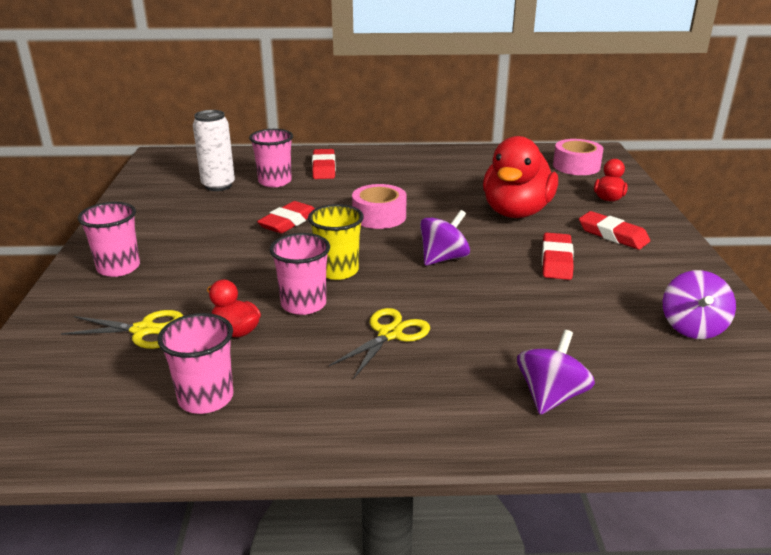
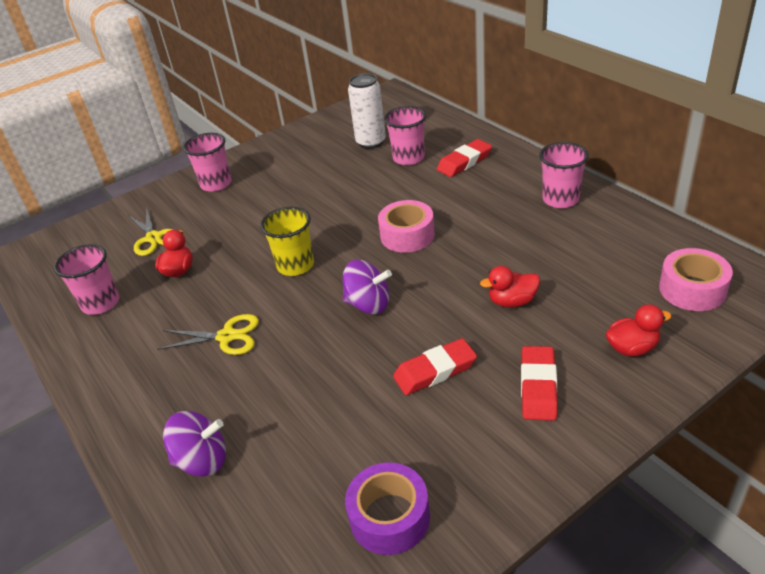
camera: 60 degrees right, 10 degrees up
(288, 222) = (348, 202): red eraser -> none
(303, 304) = (234, 277): pink cup -> pink cup (560, 199)
(516, 212) = (512, 301): red duck -> red duck, size x0.47
(692, 327) = (389, 517): purple spinning top -> purple tape

